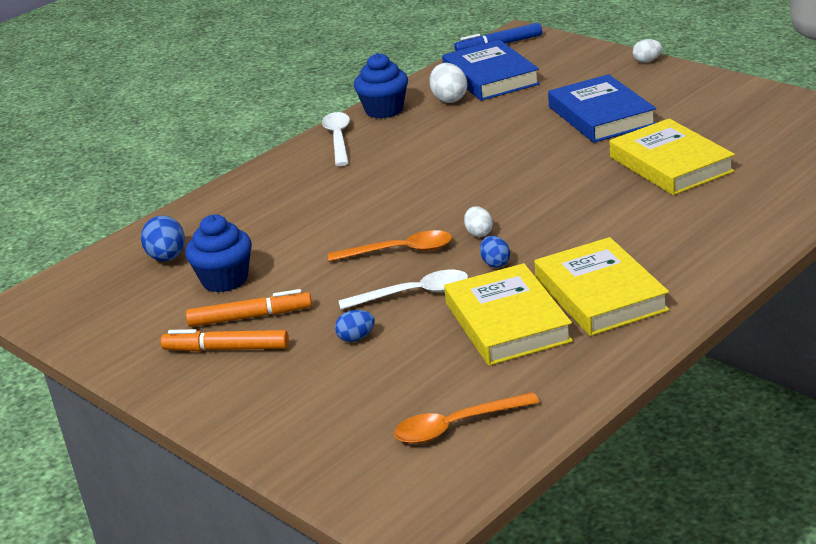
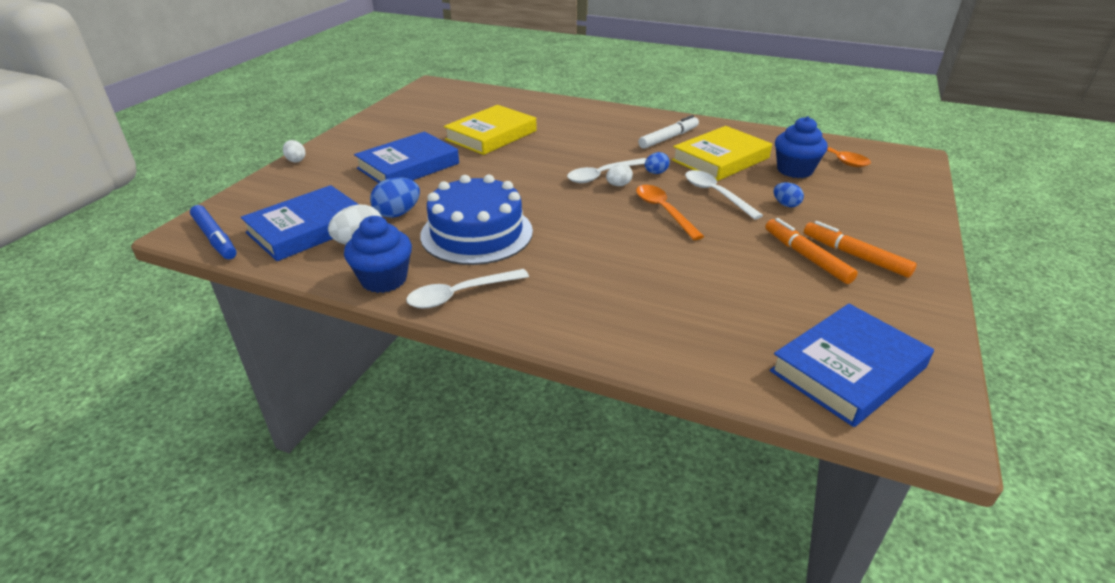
camera: 115 degrees left, 5 degrees up
(104, 287) = (847, 369): none -> blue book
(167, 258) = (763, 341): blue egg -> blue egg (397, 213)
(225, 280) = (768, 288): blue cupcake -> blue cupcake (794, 170)
(226, 349) = (855, 256): orange marker -> orange marker turned 150 degrees clockwise
(429, 148) = (477, 233): none -> blue cake
(510, 226) = (602, 175): none -> white spoon
(600, 294) = (668, 138): yellow book -> white marker

